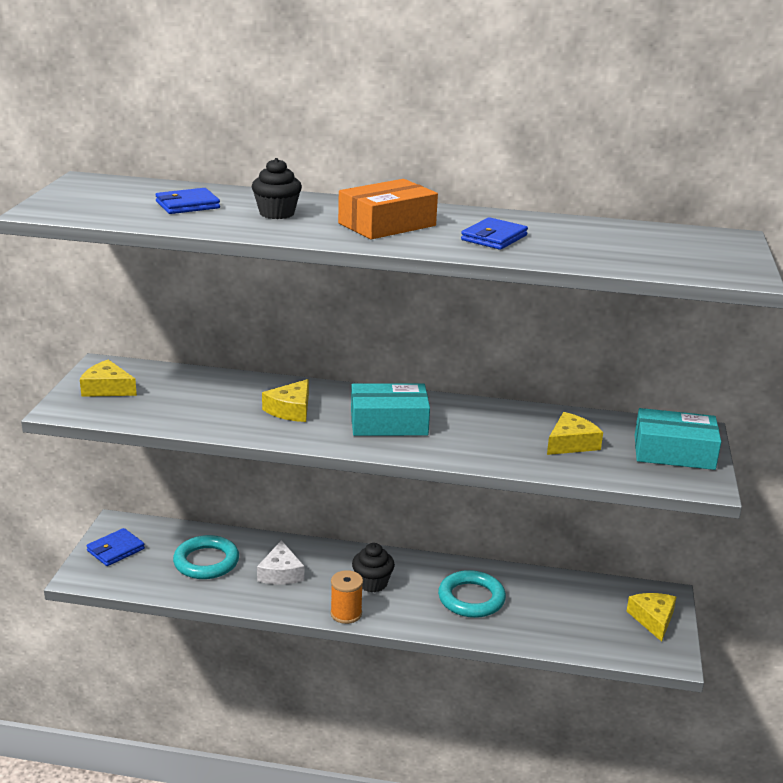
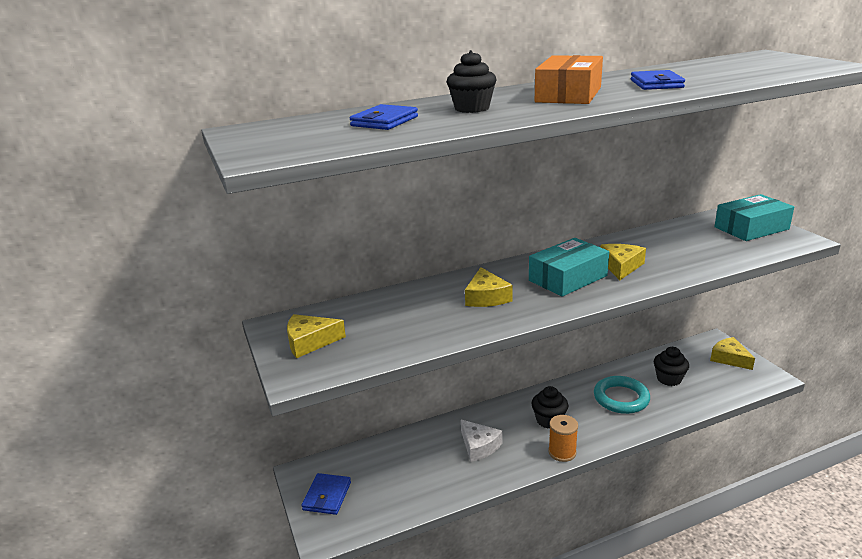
camera: 30 degrees left, 0 degrees up
(206, 562) = (413, 467): turquoise ring -> none
(550, 606) = (669, 379): none -> black cupcake
(571, 443) = (693, 245): yellow cheese -> yellow cheese (621, 266)

